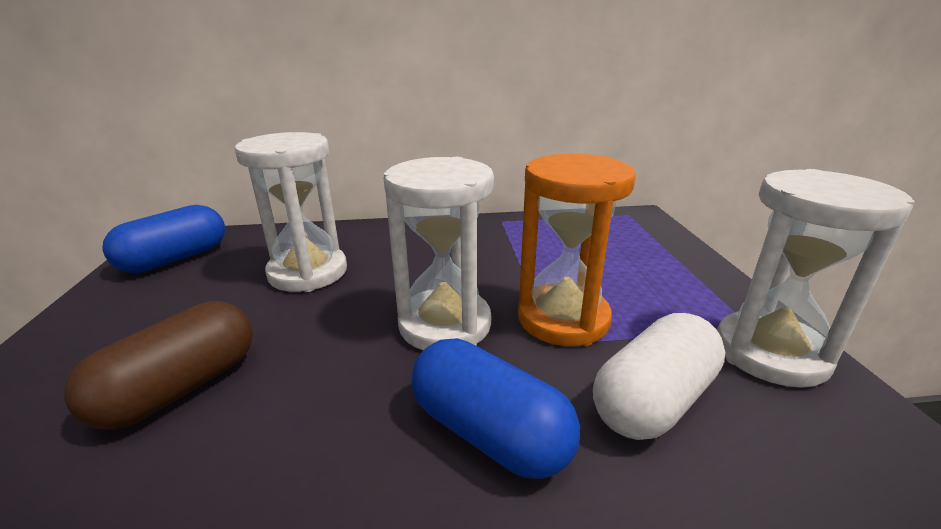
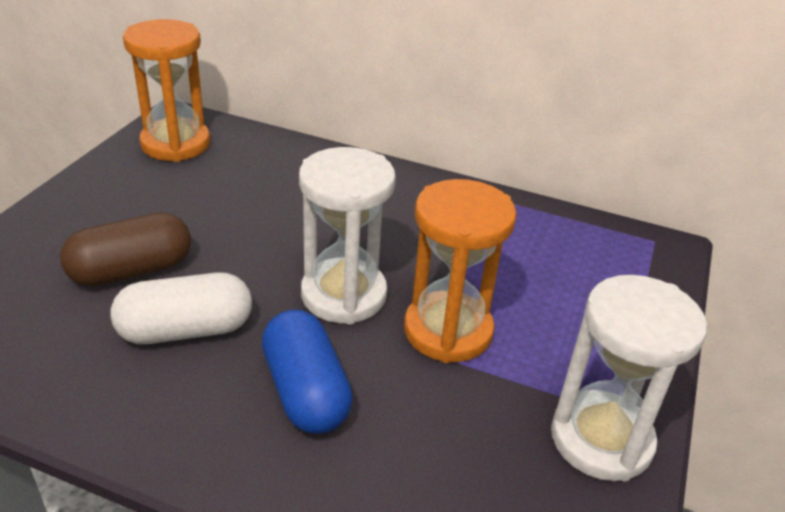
camera: 25 degrees right, 10 degrees up
(175, 259) = (175, 144): blue capsule -> orange hourglass
(308, 272) = (270, 198): white hourglass -> none
(654, 400) = (448, 426): white capsule -> white capsule (186, 330)

